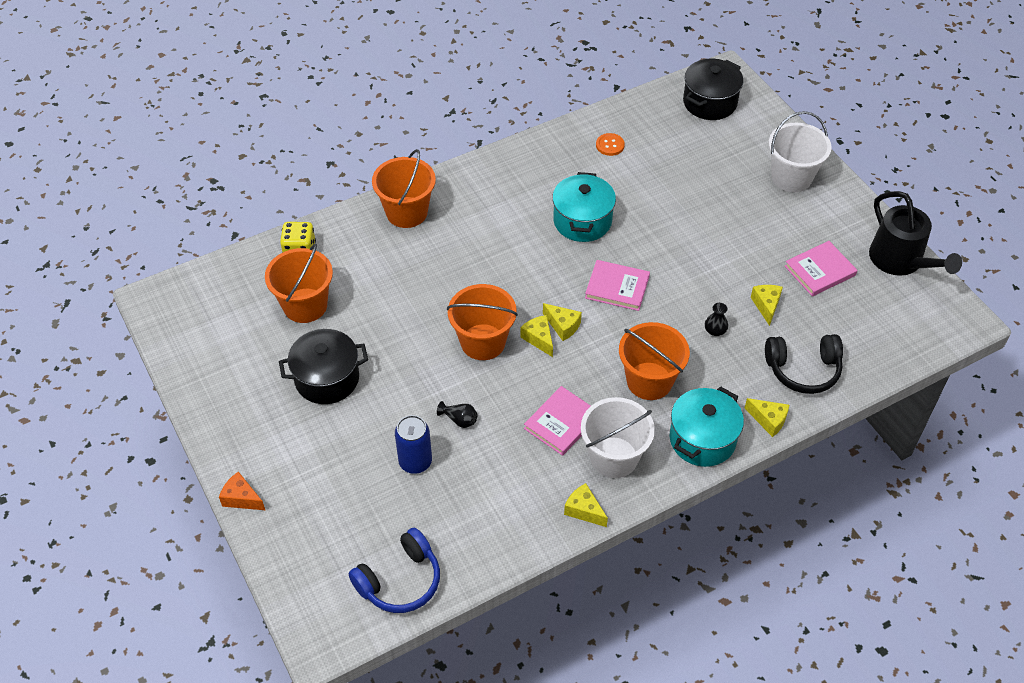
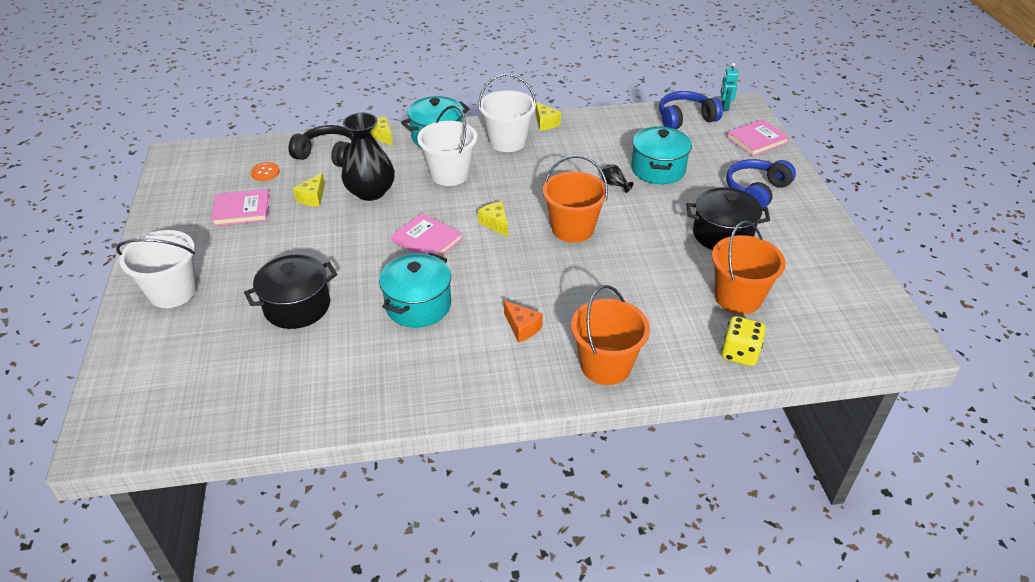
camera: 160 degrees left, 10 degrees down
(242, 498) = (800, 178): orange cheese -> orange cheese (522, 328)
(294, 458) = (756, 191): none -> blue headphones
(348, 630) = (724, 107): none -> turquoise robot
(415, 461) = (658, 169): blue can -> turquoise pot
(539, 339) = (522, 220): yellow cheese -> none
(561, 423) = (534, 166): pink book -> pink book (756, 140)
(610, 145) = (326, 382): orange button -> orange button (265, 172)
(649, 381) = (449, 174): orange bucket -> white bucket
(709, 102) = (160, 405): black pot -> black pot (297, 306)
(715, 330) = (370, 192): black vase -> black vase, size x2.49
(900, 261) = (168, 201): black watering can -> none

